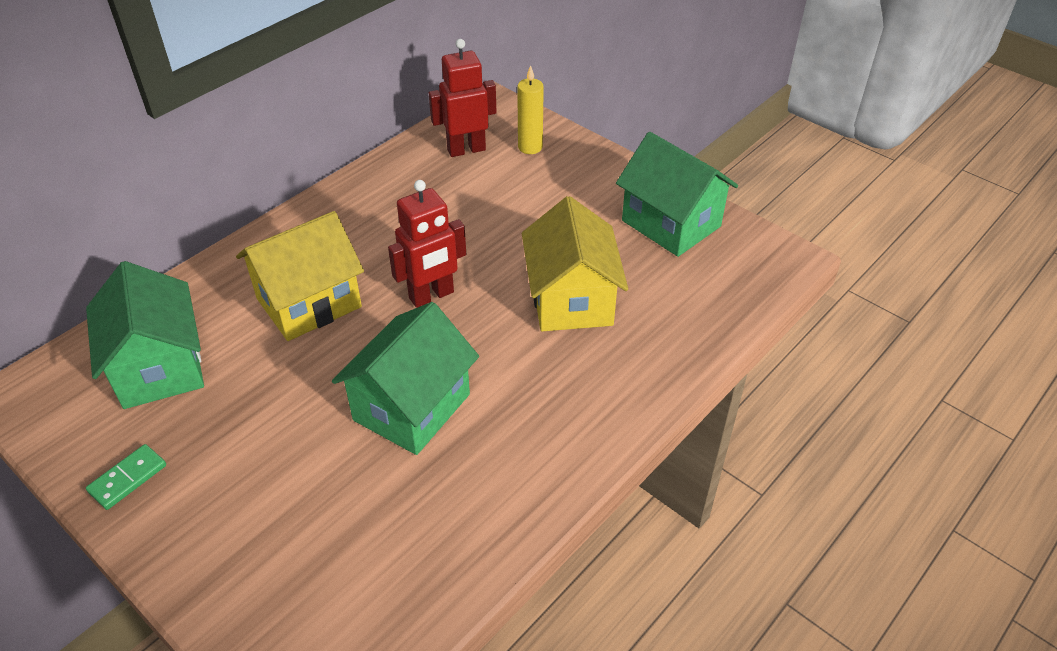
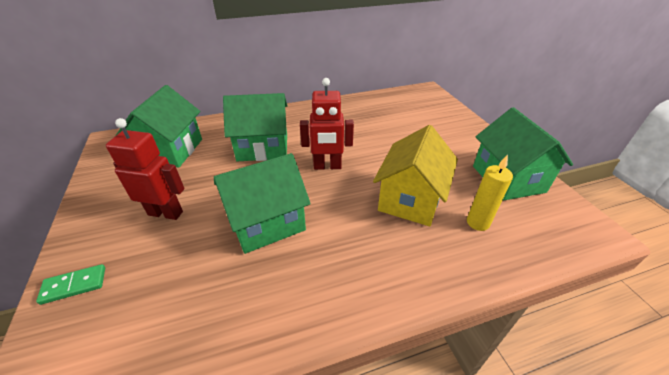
camera: 30 degrees right, 5 degrees down
(127, 478) = (103, 196): green domino -> green domino (74, 285)
(309, 303) = (263, 147): yellow house -> green house
(466, 149) = (399, 105): red robot -> red robot (166, 213)
(530, 147) = (436, 114): yellow candle -> yellow candle (477, 223)

